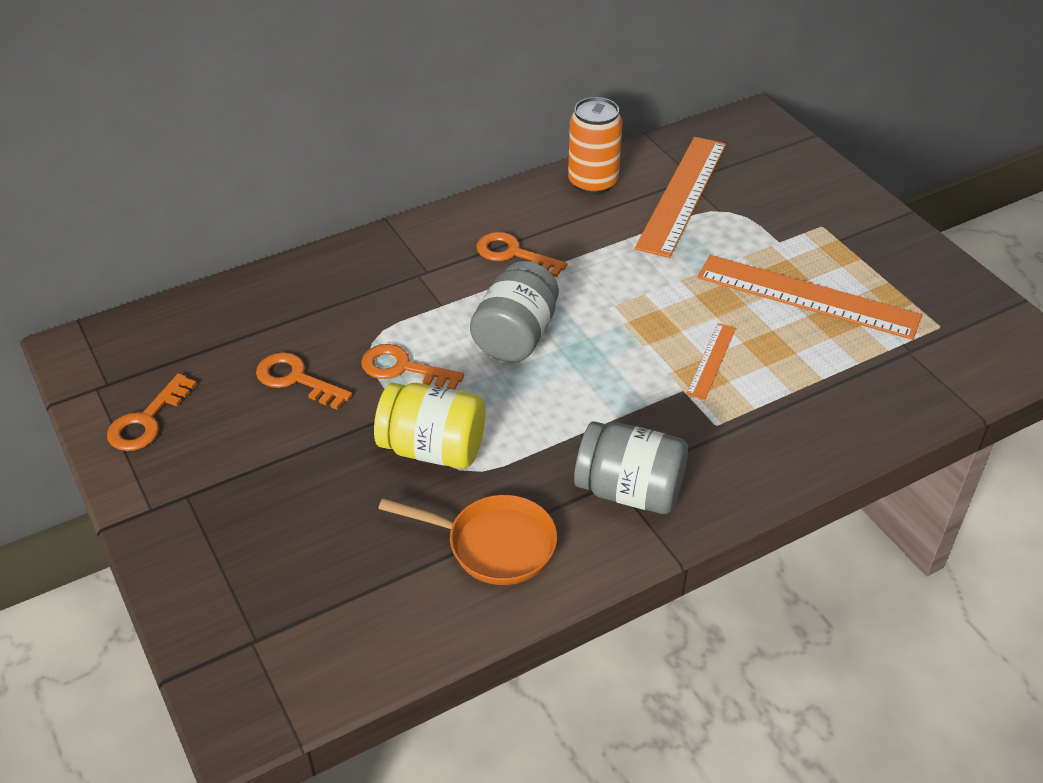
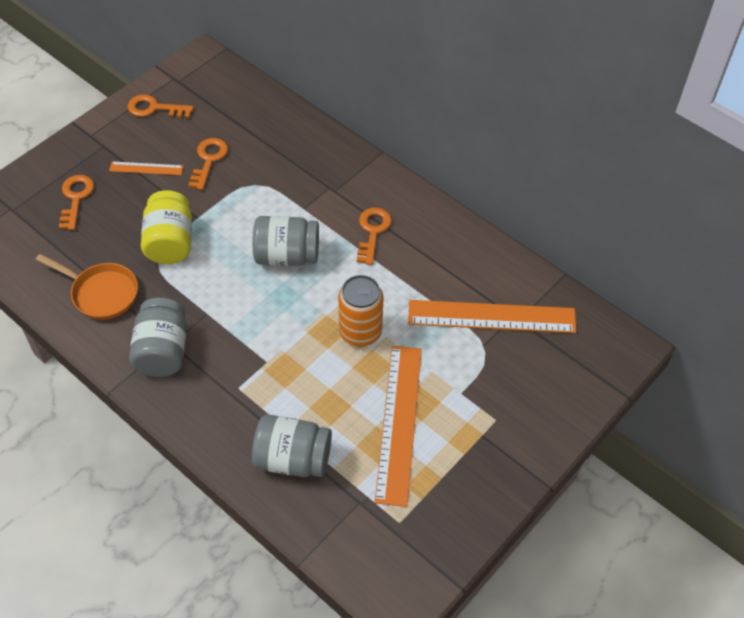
camera: 70 degrees right, 10 degrees up
(403, 368) = (236, 207): orange key -> orange key (76, 198)
(493, 545) = (101, 293): orange pan -> orange pan turned 60 degrees counterclockwise
(593, 182) = (479, 257): orange can -> orange can (360, 332)
(711, 360) = (302, 373): orange ruler -> orange ruler (146, 168)
(837, 395) = (292, 459): none -> grey jar

